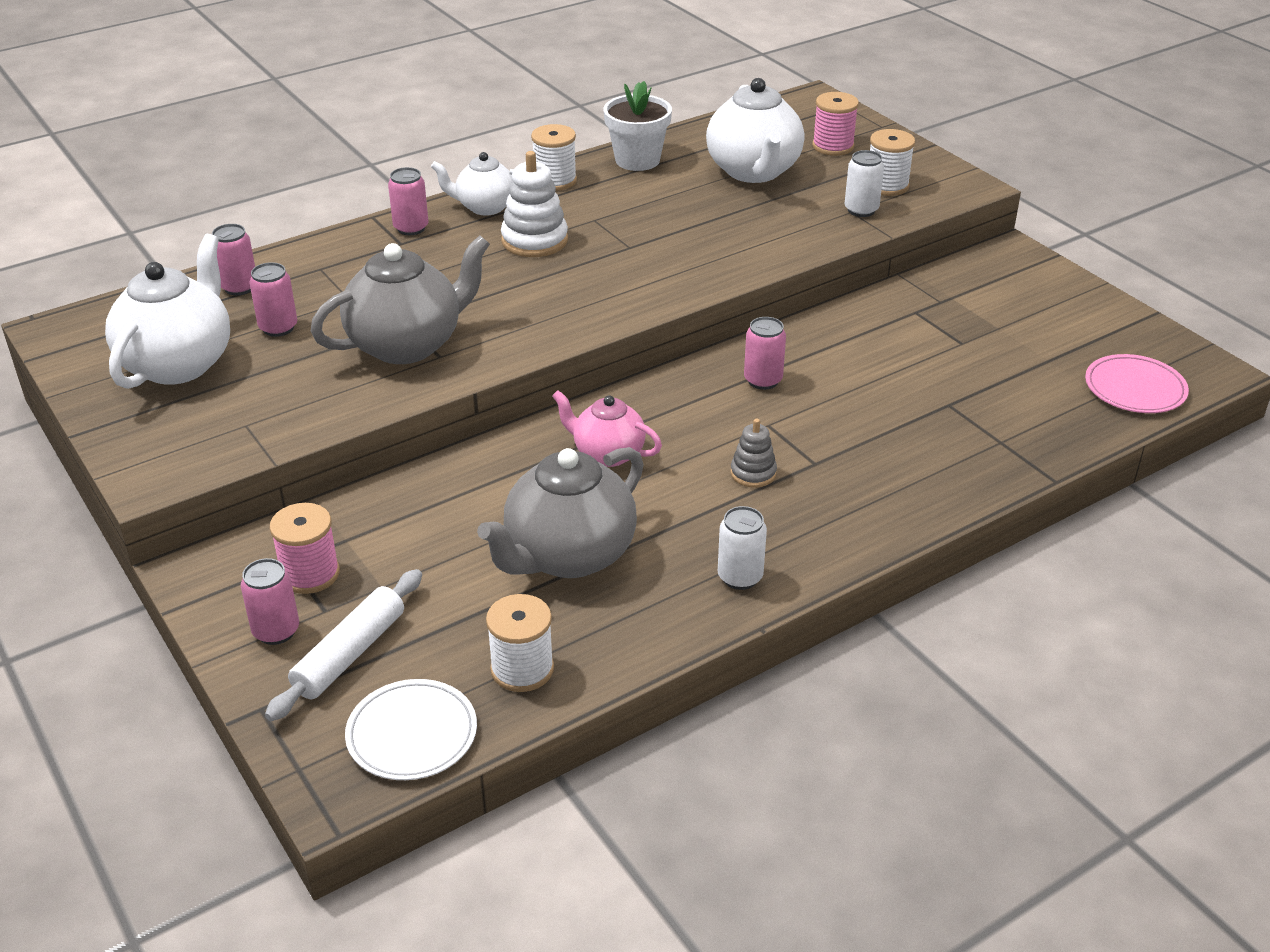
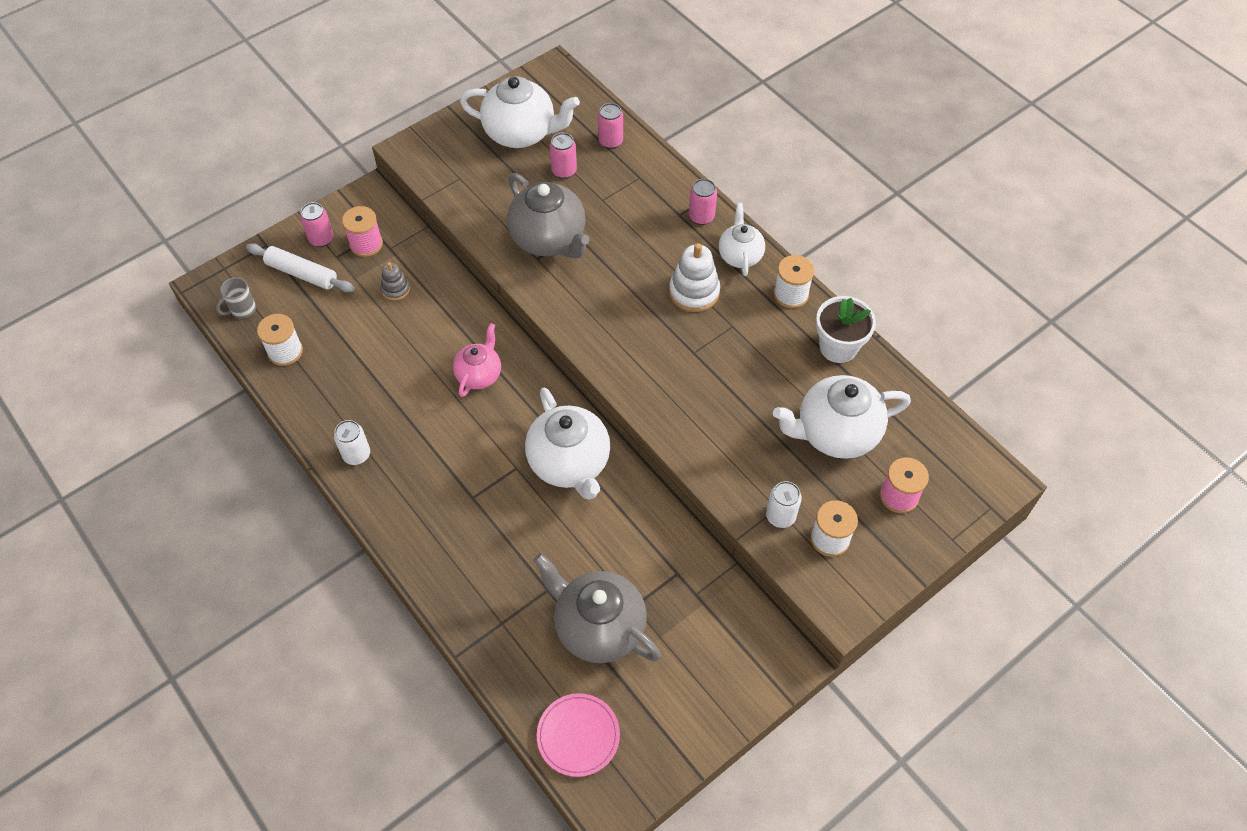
camera: 85 degrees right, 20 degrees up
(412, 734) = (242, 310): white plate -> grey mug
(568, 556) = (378, 363): grey teapot -> grey teapot (598, 627)
(753, 473) = (460, 459): grey stacking toy -> grey stacking toy (396, 289)
(763, 380) = (570, 463): pink can -> white teapot

